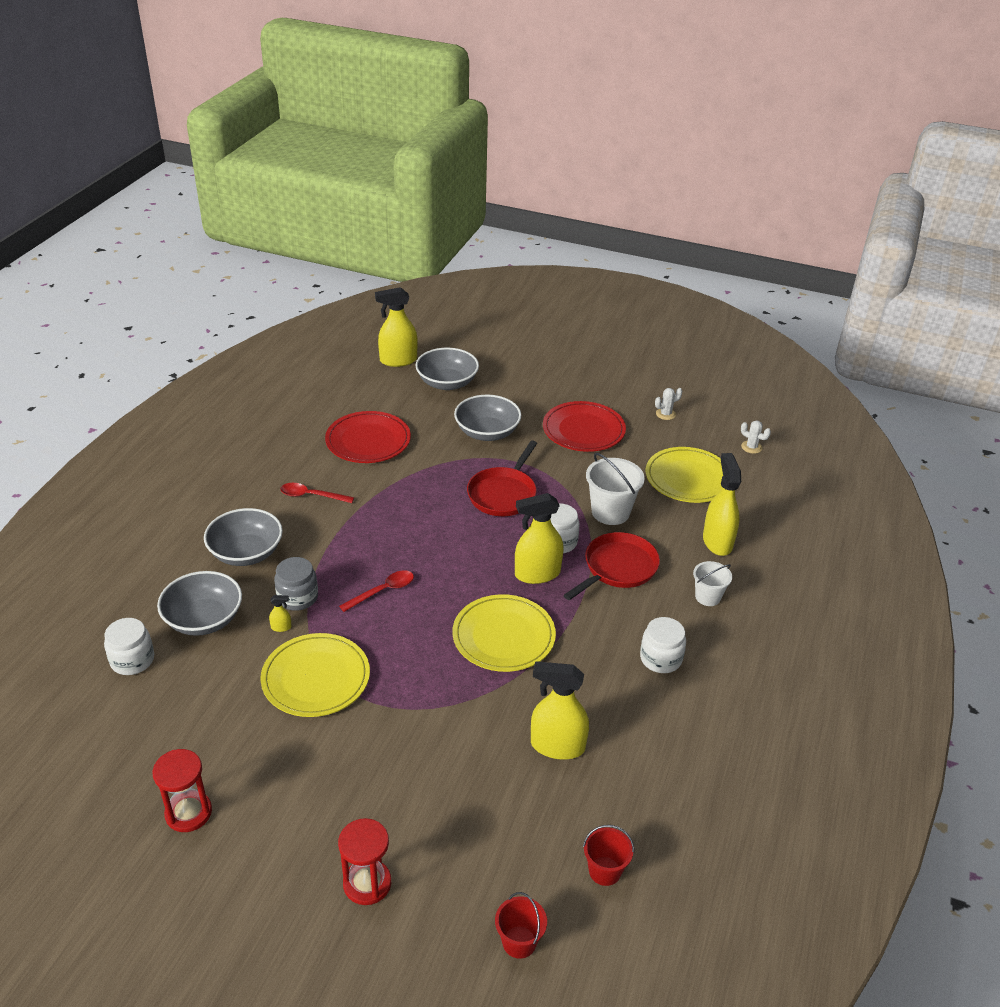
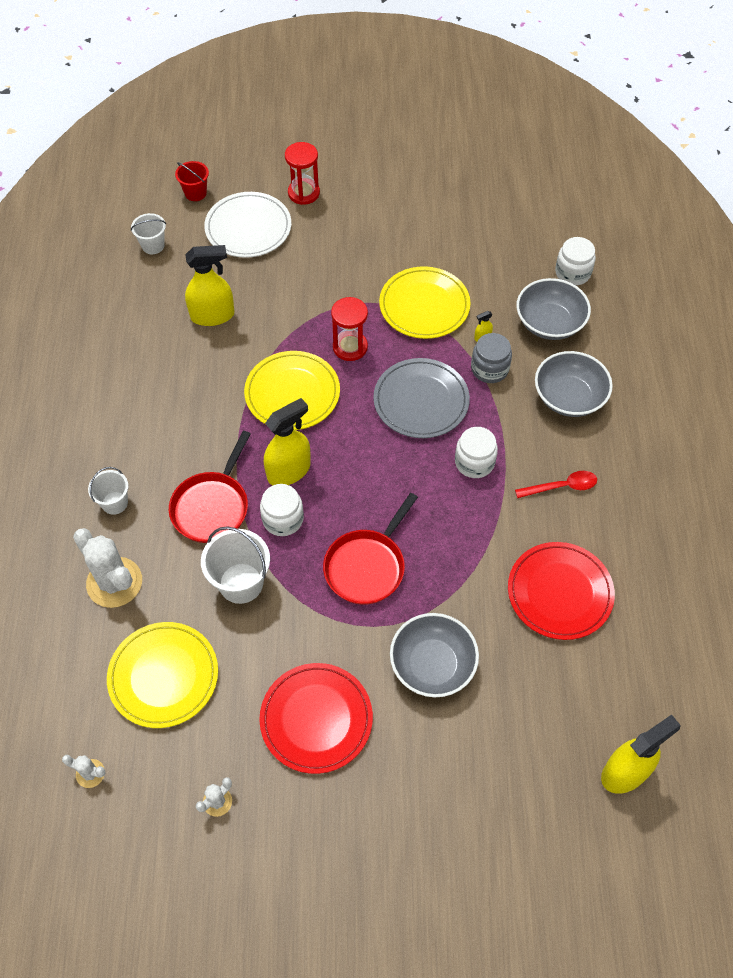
camera: 160 degrees right, 20 degrees up
(188, 813) = (443, 194): red hourglass -> red hourglass (350, 347)
(382, 591) = (421, 401): red spoon -> grey plate
(447, 383) = (532, 747): grey bowl -> none
(467, 853) = (248, 228): none -> white plate
(503, 494) = (367, 566): red pan -> red pan turned 150 degrees counterclockwise
(604, 871) = (153, 245): red bucket -> white bucket
(660, 658) = (147, 418): white jar -> white jar (474, 462)
(717, 541) = (114, 582): yellow spray bottle -> white cactus

